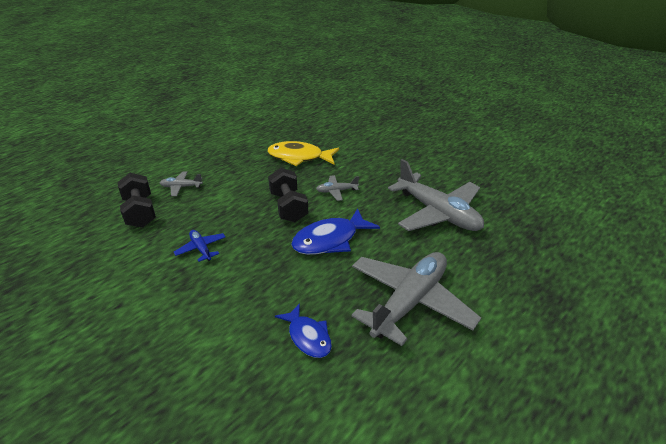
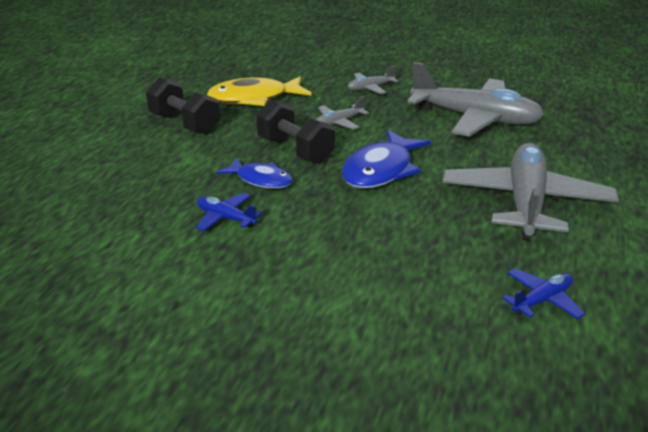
camera: 25 degrees left, 5 degrees down
(140, 212) = (89, 202): black dumbbell -> black dumbbell (185, 124)
(181, 187) = (121, 162): grey plane -> grey plane (370, 88)
(308, 337) = (450, 263): blue fish -> blue fish (261, 180)
(343, 397) = (542, 300): none -> blue plane

